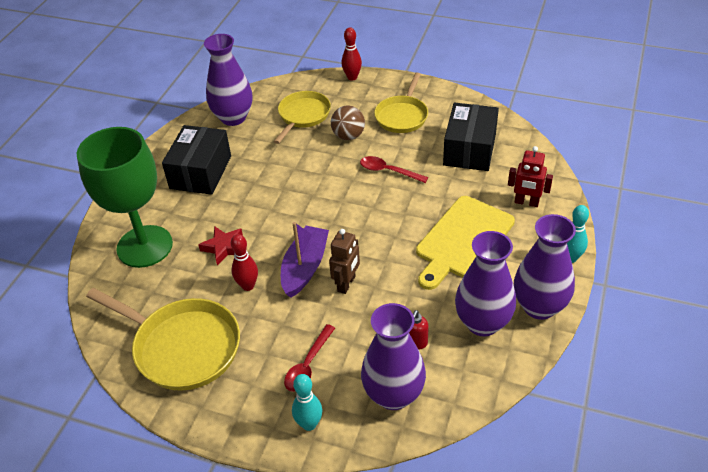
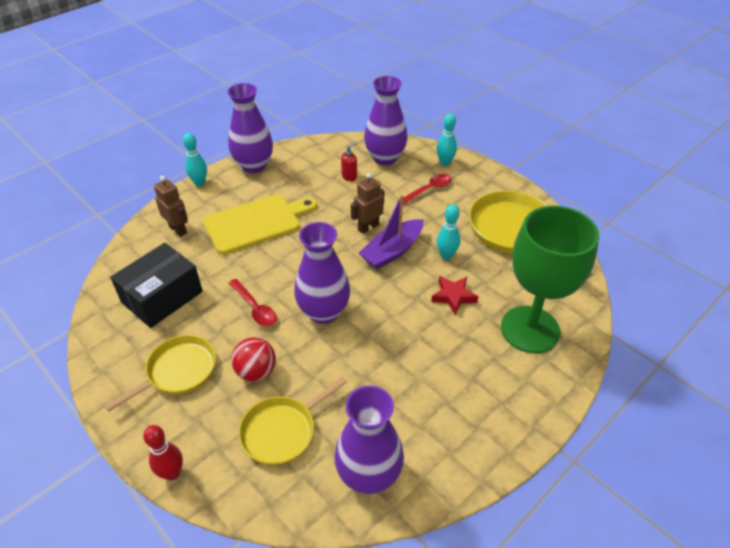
camera: 155 degrees left, 0 degrees up
(200, 172) = (445, 398): black box -> none
(248, 286) = (446, 255): red bowling pin -> turquoise bowling pin
(348, 136) = (256, 371): brown ball -> red ball
(482, 323) = (298, 171): purple vase -> purple vase (323, 312)
(526, 202) = (178, 230): red robot -> brown robot

